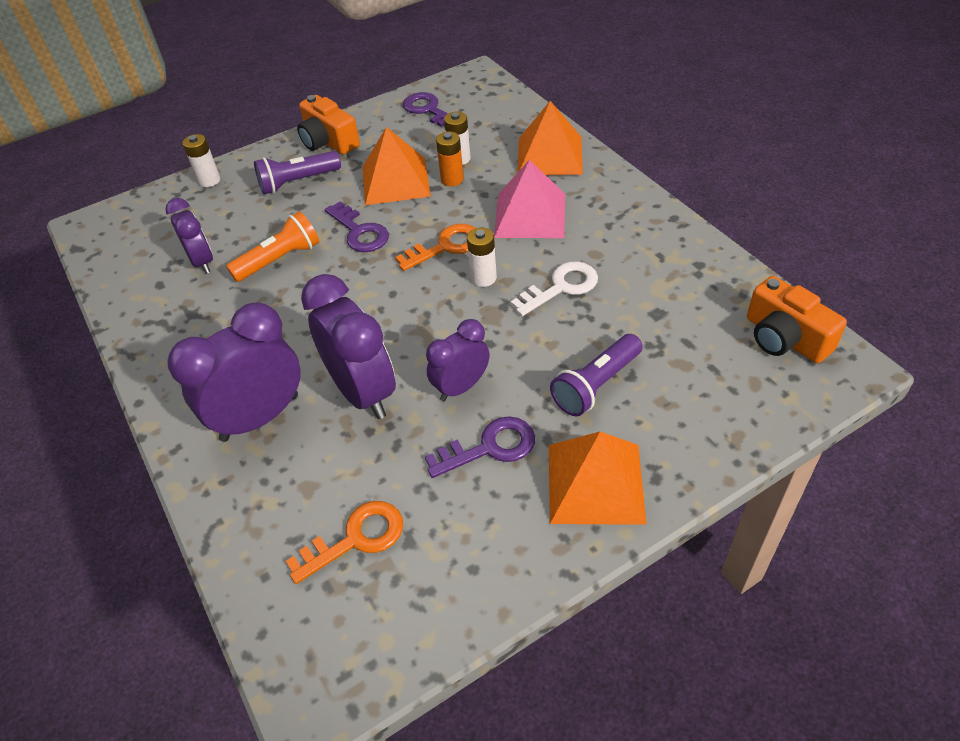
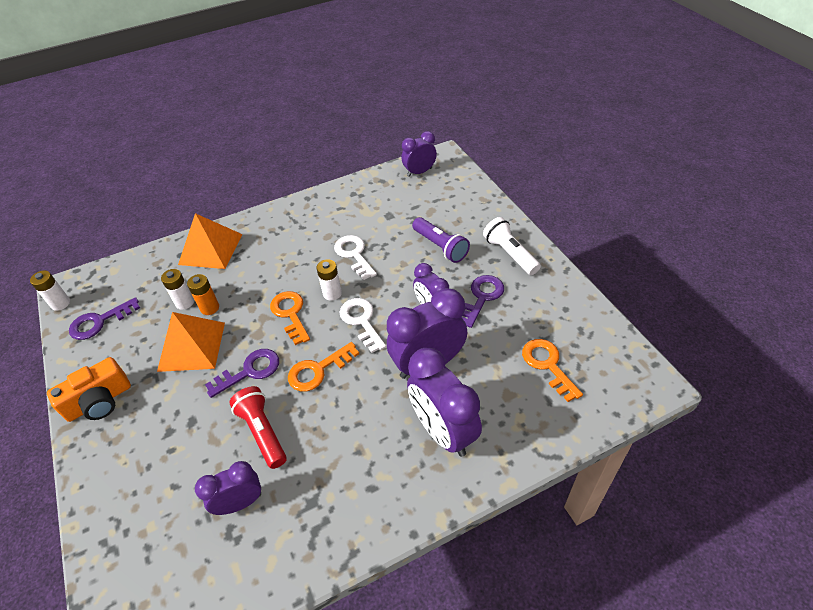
camera: 85 degrees left, 0 degrees up
(209, 180) = (104, 514): white battery -> white battery (60, 303)
(280, 259) = (262, 432): orange flashlight -> red flashlight
(297, 182) = (153, 425): purple flashlight -> none
(358, 287) = (318, 370): none -> orange key
(436, 314) = (361, 321): none -> white key
(490, 447) = (482, 297): purple key -> purple key turned 45 degrees clockwise
(530, 215) = (274, 264): pink pyramid -> none
(595, 482) = (510, 254): orange pyramid -> white flashlight
(785, 338) = (419, 172): orange camera -> purple clock

